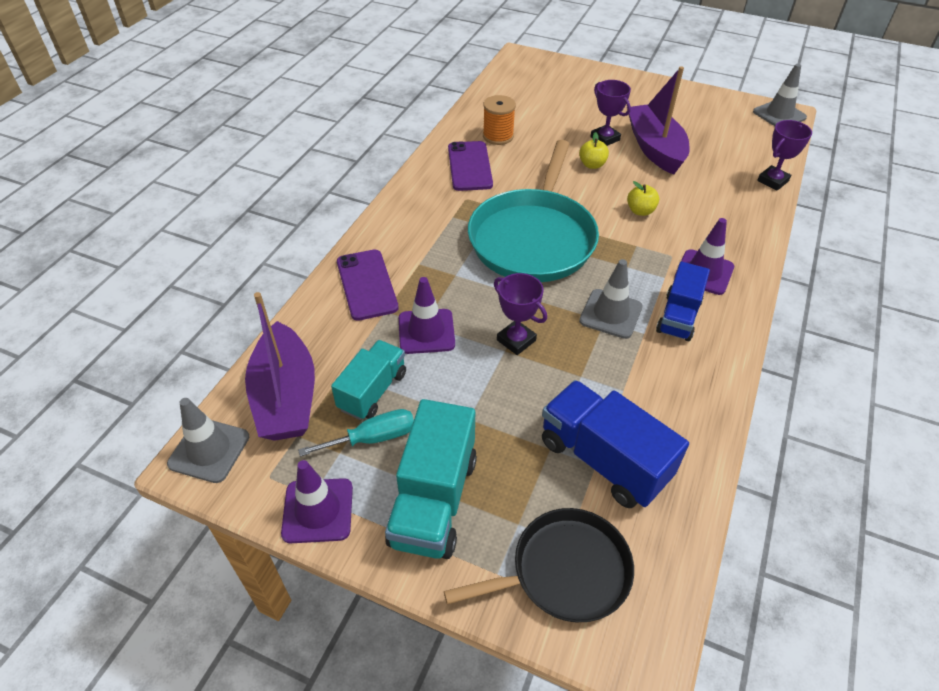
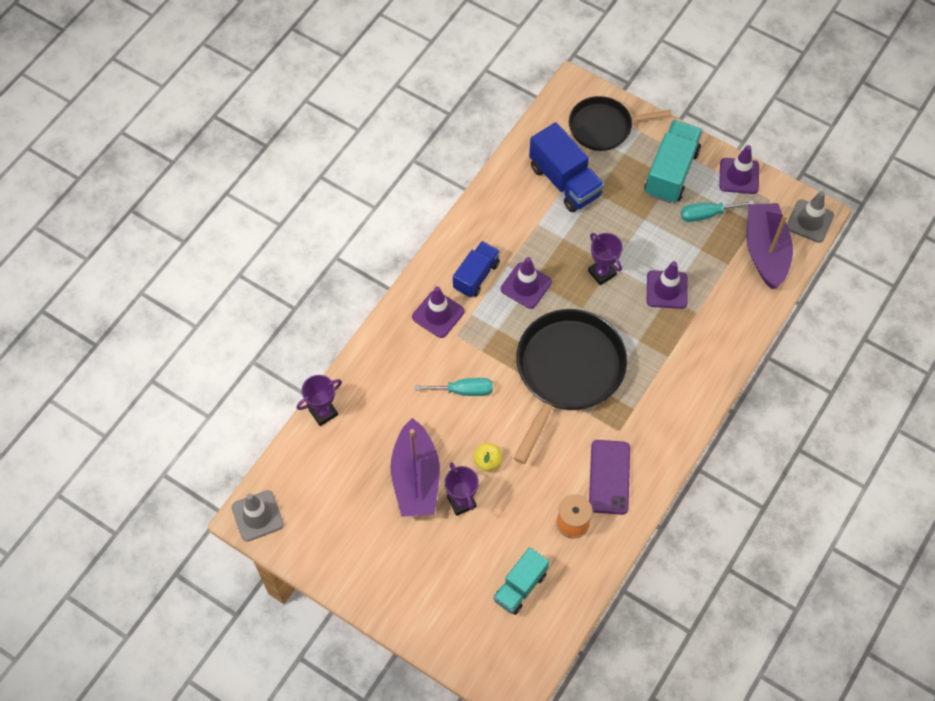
camera: 170 degrees left, 15 degrees up
(366, 284) = (711, 340): purple phone -> none
(373, 391) = (706, 247): turquoise truck -> turquoise truck (520, 586)
(533, 238) = (567, 372): turquoise pan -> black pan
(610, 314) = (526, 285): grey traffic cone -> purple traffic cone
(640, 211) = (463, 390): yellow apple -> turquoise screwdriver

